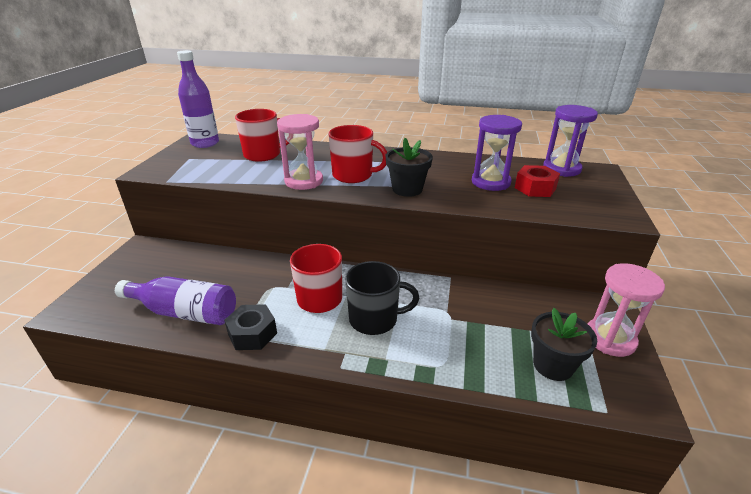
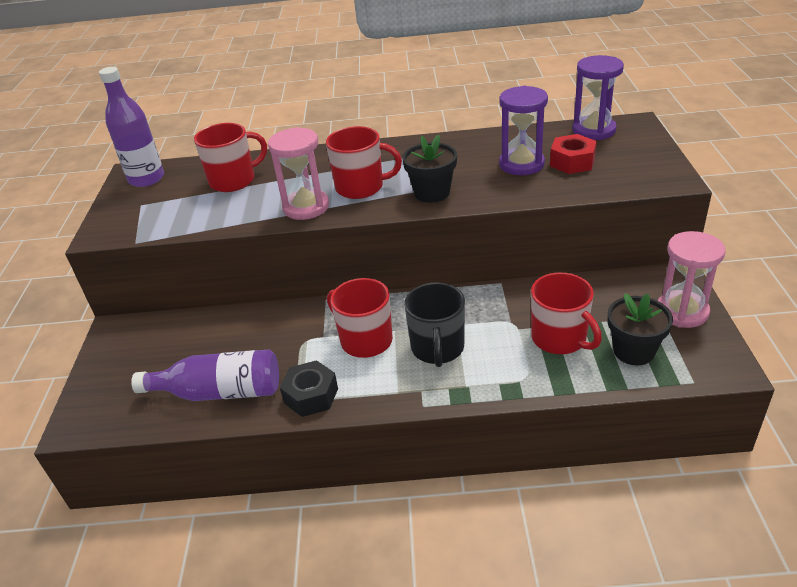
camera: 10 degrees left, 5 degrees up
(375, 319) = (437, 348): black mug -> black mug turned 105 degrees clockwise
(486, 337) = (560, 338): none -> red mug

